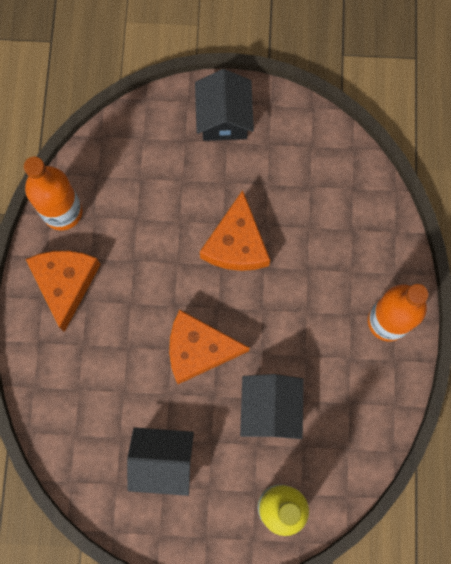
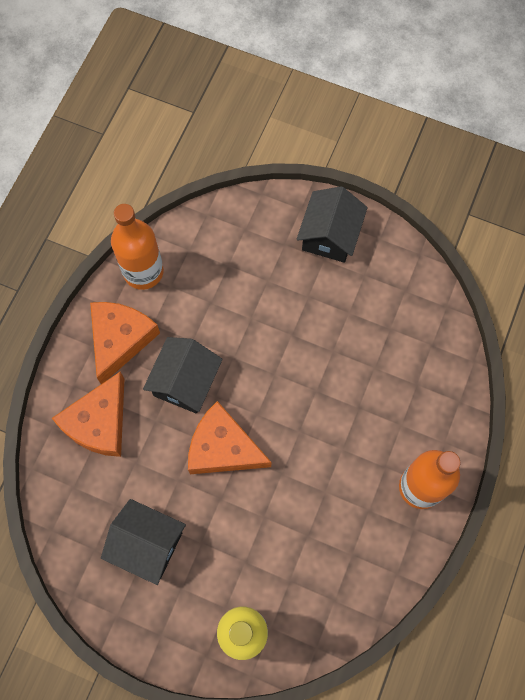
camera: 20 degrees right, 5 degrees down
(236, 243) = (297, 359): orange cheese -> orange cheese (99, 422)
(270, 409) = (271, 532): black house -> black house (185, 382)

